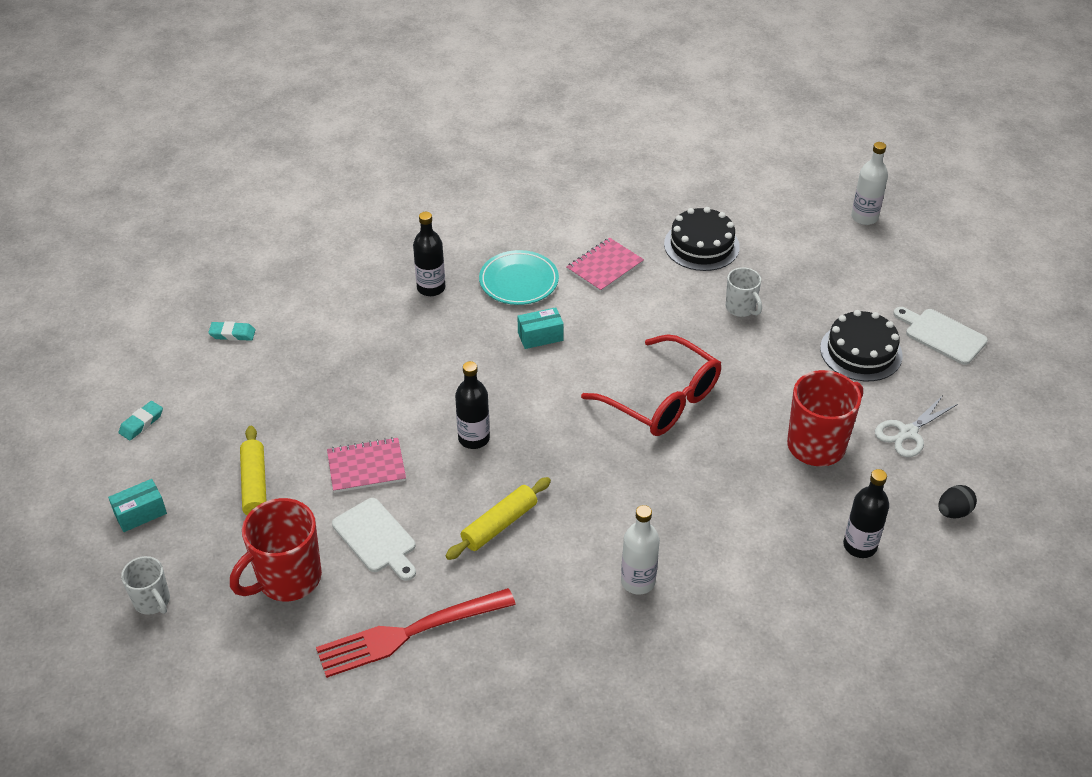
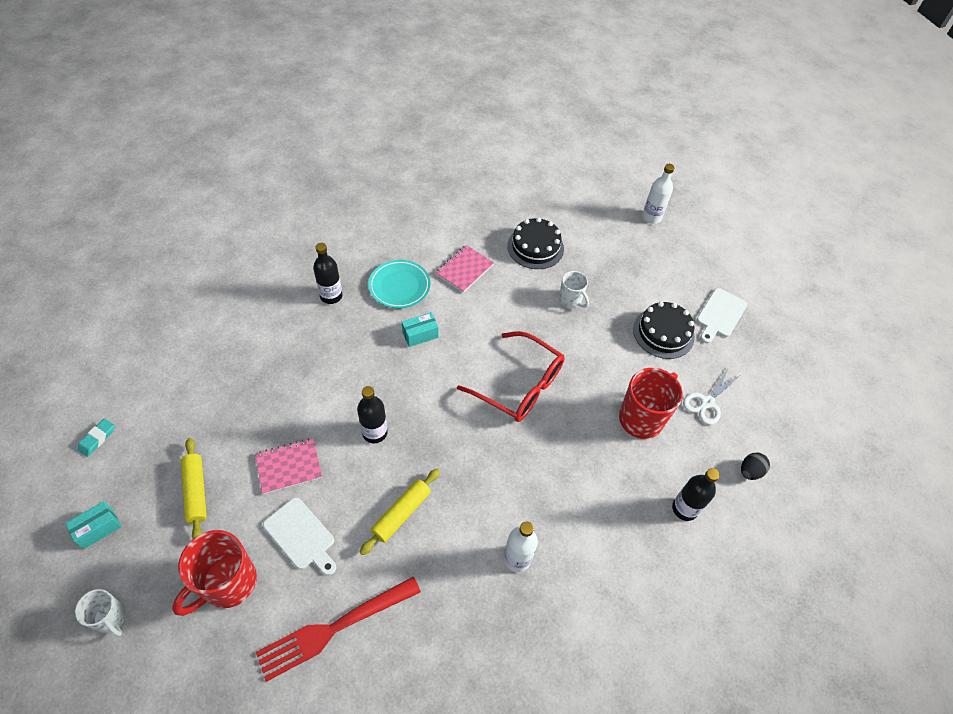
camera: 10 degrees left, 10 degrees up
(232, 334) = (172, 348): turquoise eraser -> none
(942, 335) = (720, 315): white cutting board -> white cutting board turned 90 degrees counterclockwise

